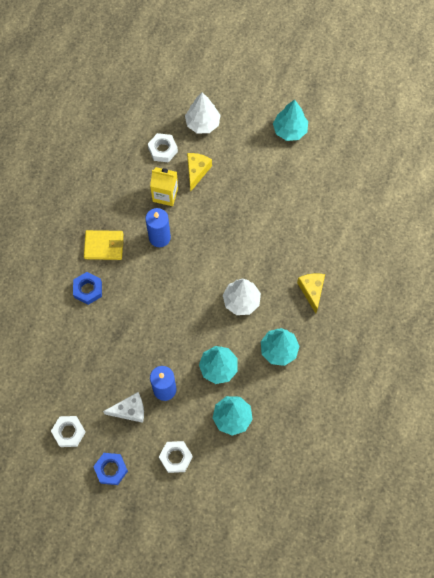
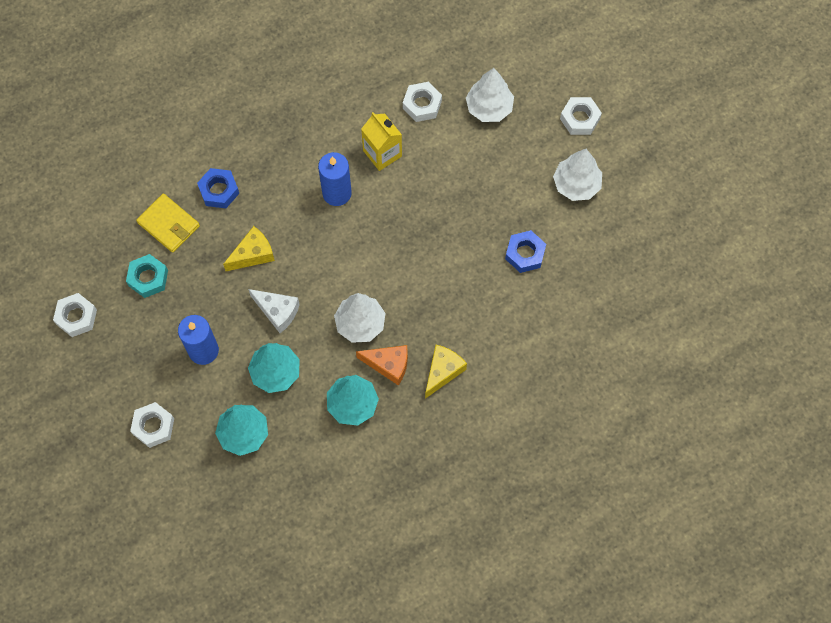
camera: 40 degrees right, 0 degrees up
(92, 374) = (148, 278): none -> turquoise nut
(104, 246) = (274, 158): yellow wallet -> yellow wallet (168, 224)
(111, 469) = (83, 386): blue nut -> blue nut (525, 254)
(130, 410) = (152, 343): white cheese -> white cheese (277, 312)
(197, 171) = (437, 154): yellow cheese -> yellow cheese (253, 254)
(258, 92) = (580, 119): none -> white nut
(278, 311) = (388, 365): none -> orange cheese
(289, 130) = (576, 184): turquoise tree -> white tree

